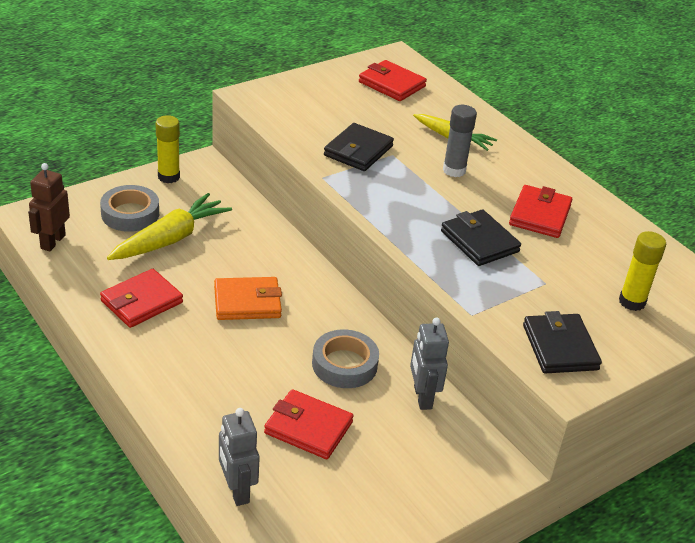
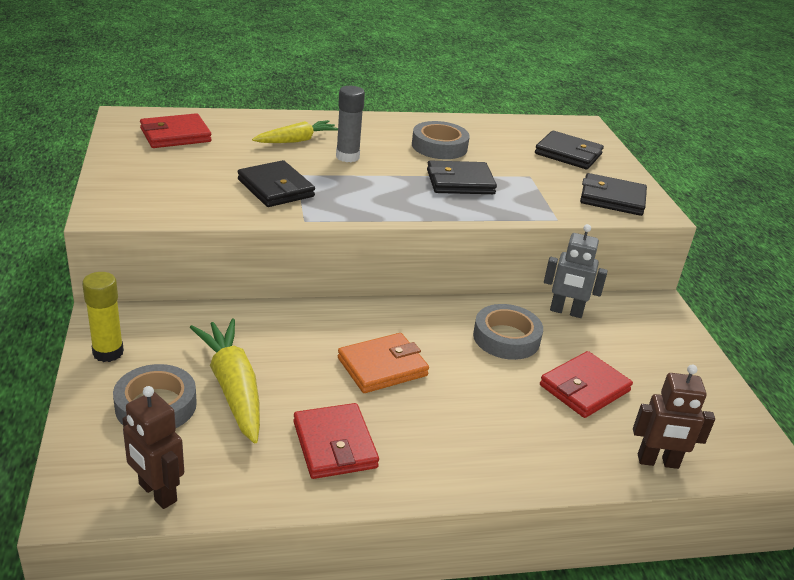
camera: 65 degrees left, 5 degrees down
(237, 490) = (658, 462): grey robot -> brown robot
(247, 302) = (382, 367): orange wallet -> orange wallet turned 45 degrees clockwise
(540, 215) = (439, 146): red wallet -> grey tape
(632, 302) = (568, 154): yellow glue stick -> black wallet

